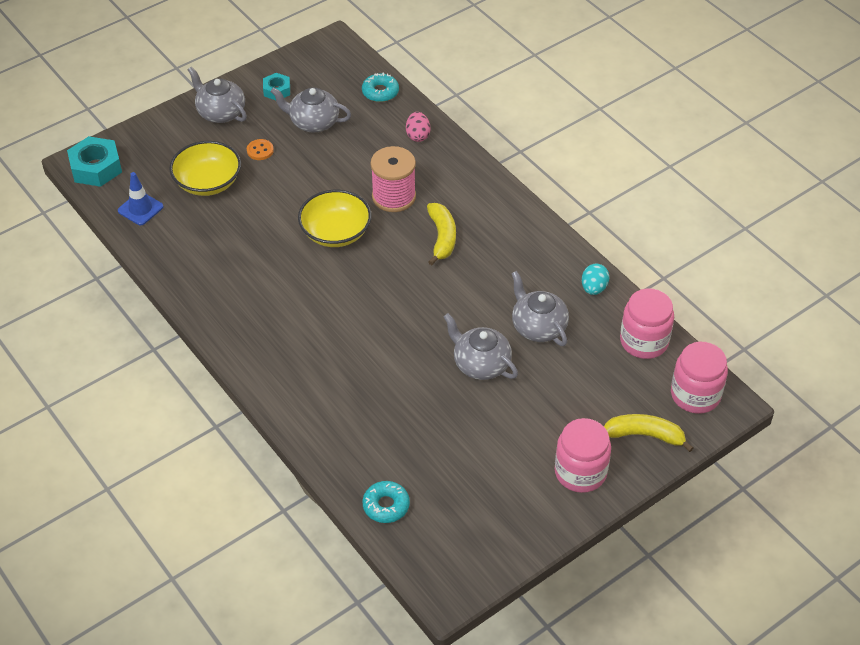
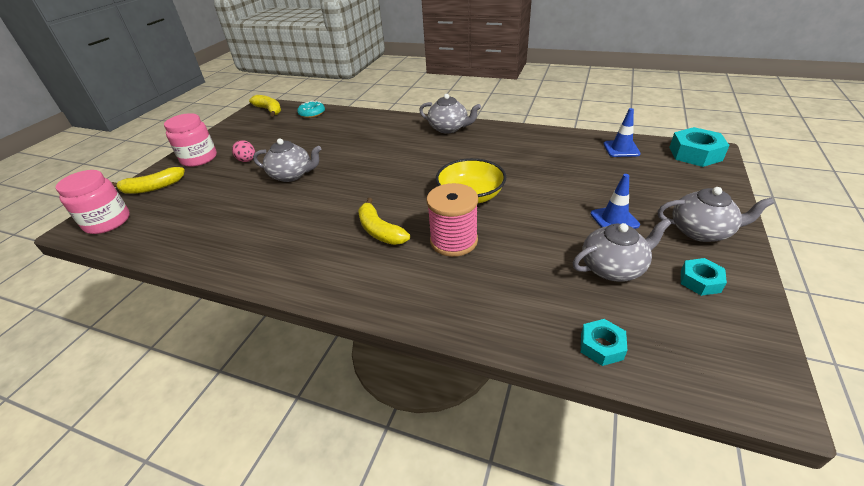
camera: 150 degrees right, 10 degrees down
(208, 182) = (610, 181): yellow bowl -> none
(260, 150) = (614, 219): orange button -> blue traffic cone
(380, 92) = (601, 346): turquoise donut -> turquoise nut
(418, 135) = (495, 312): pink egg -> pink egg (247, 160)
(442, 564) = (269, 110): none -> yellow banana
(538, 327) = (256, 209): grey teapot -> grey teapot (449, 128)
(593, 288) = (212, 254): turquoise egg -> none
(644, 341) = (156, 237): pink jar -> none

